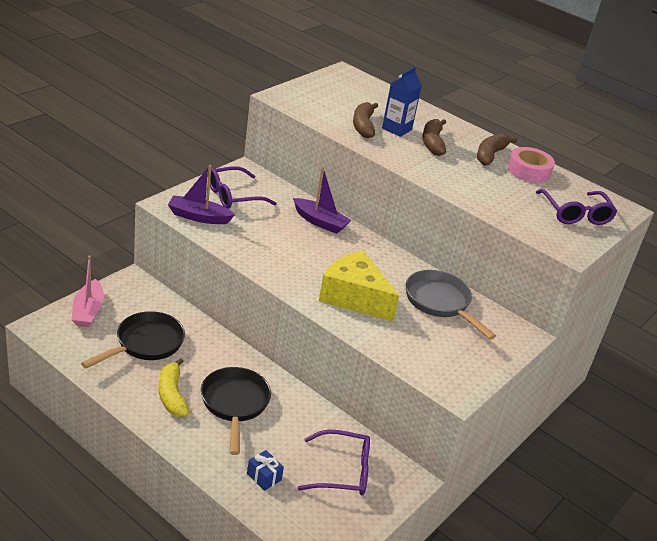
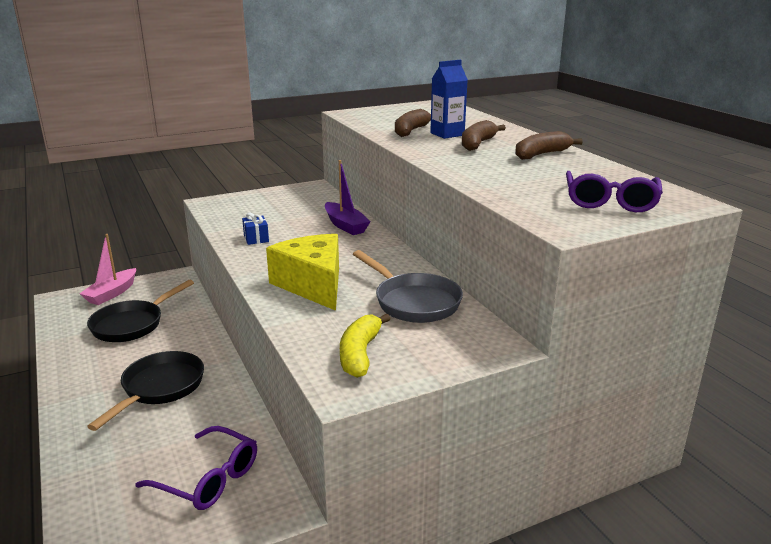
camera: 30 degrees right, 10 degrees down
(145, 344) = (132, 324): black pan -> black pan turned 150 degrees clockwise
(172, 395) = (108, 369): yellow banana -> yellow banana (360, 354)
(199, 217) = (227, 212): purple boat -> none
(233, 196) = (279, 201): purple glasses -> none
(264, 477) = (115, 464): blue gift -> blue gift (256, 238)
(440, 303) = (413, 302): grey pan -> grey pan turned 150 degrees clockwise
(528, 171) = (580, 167): pink tape -> none

